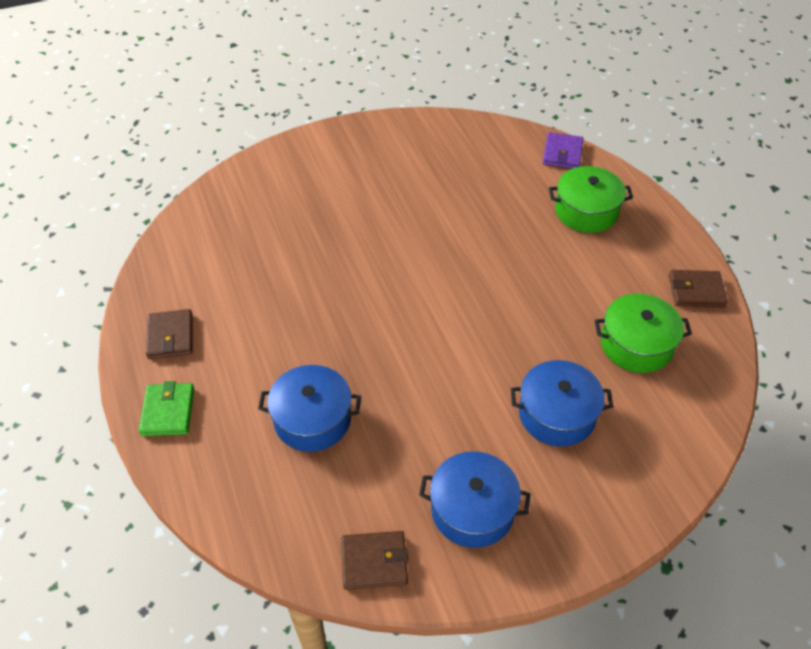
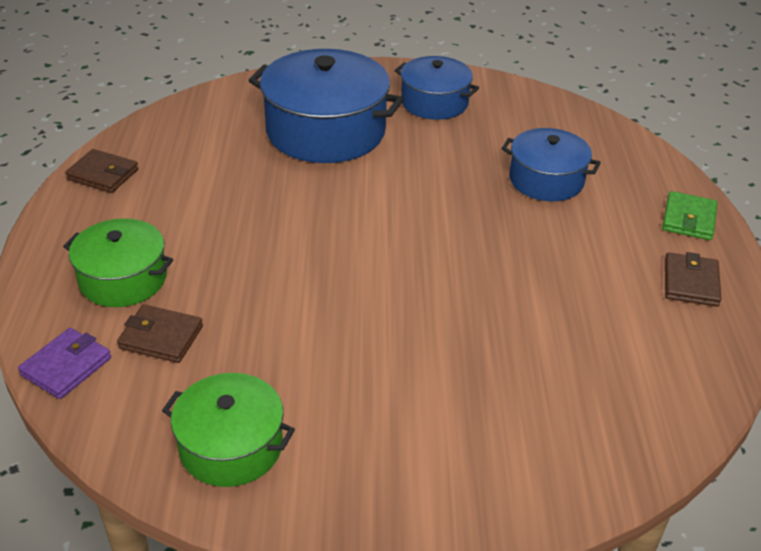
camera: 160 degrees left, 10 degrees down
(374, 562) = (522, 98): brown wallet -> brown wallet (161, 337)
(557, 414) = (325, 131): blue pot -> blue pot, size x1.69
(636, 345) = (209, 153): green pot -> green pot (231, 446)

